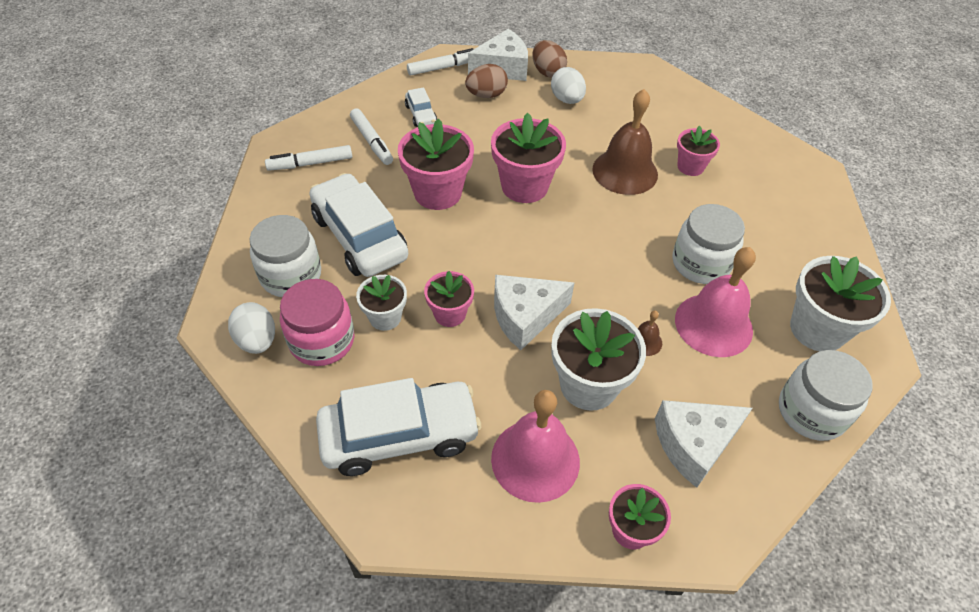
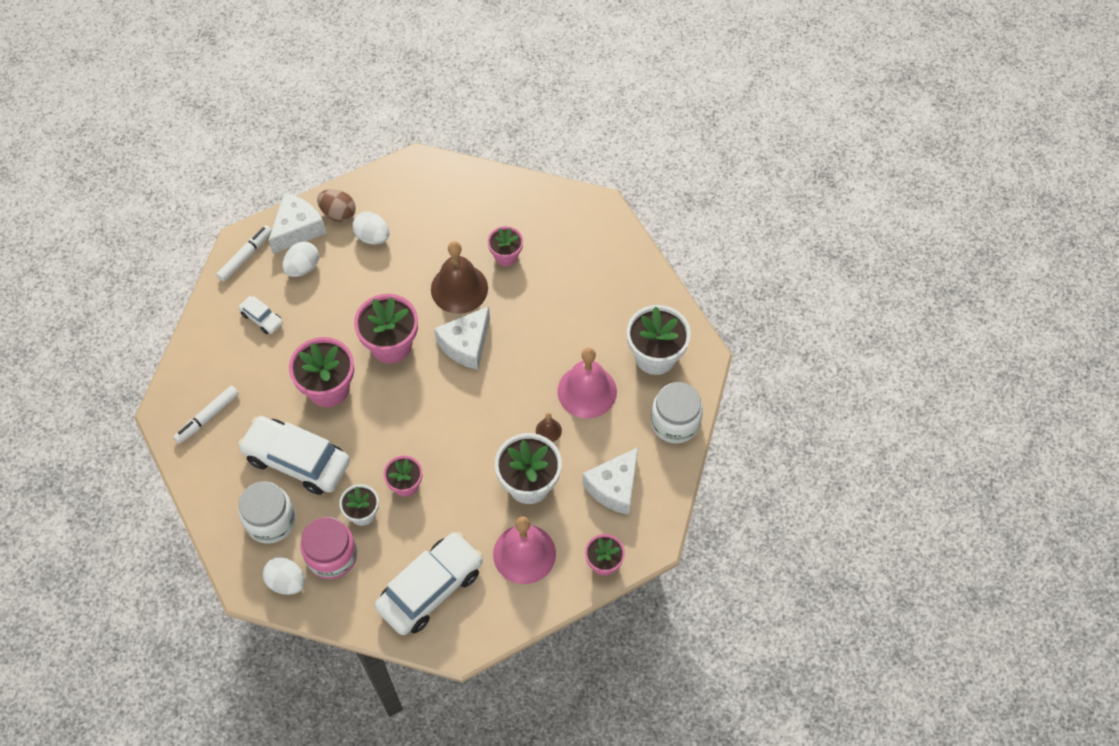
camera: 30 degrees left, 10 degrees up
(372, 141) = (241, 368): white marker -> none
(486, 95) = (303, 267): brown egg -> white egg
(525, 317) = (458, 457): white cheese -> white cheese (466, 344)
(700, 263) = (555, 344): white jar -> none

